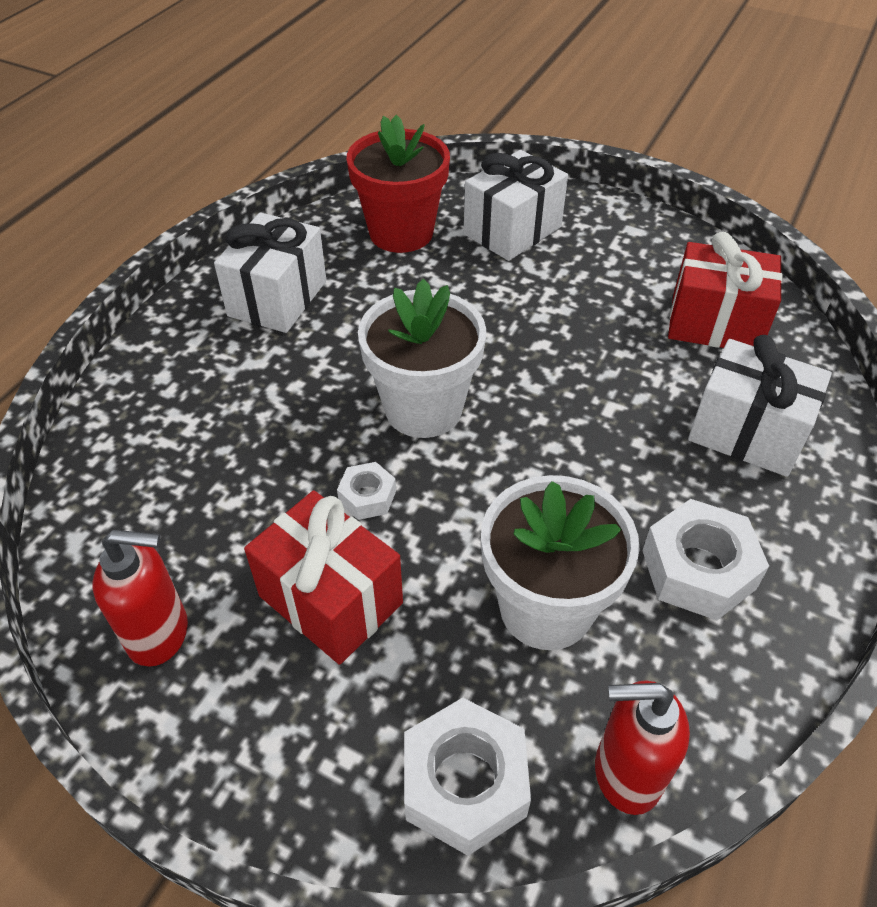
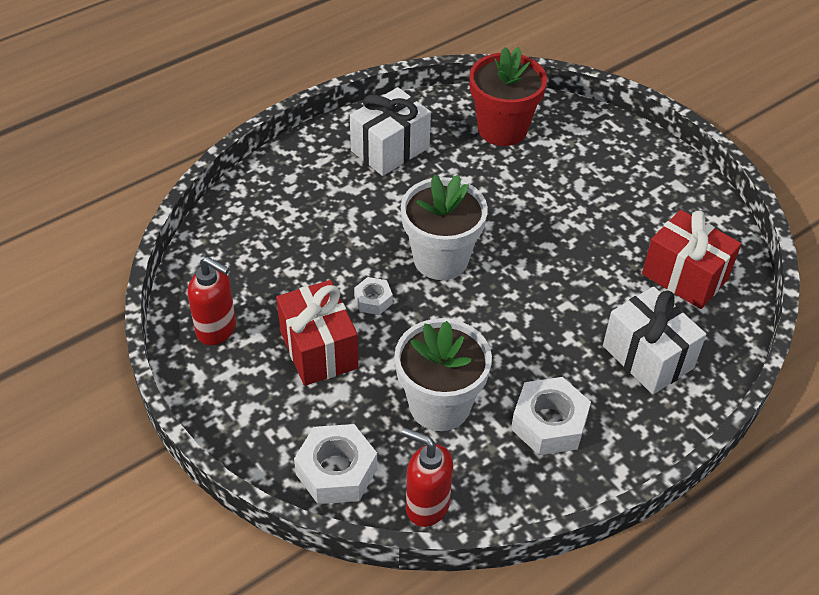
camera: 25 degrees right, 0 degrees up
(512, 230) = (584, 154): white gift -> none

